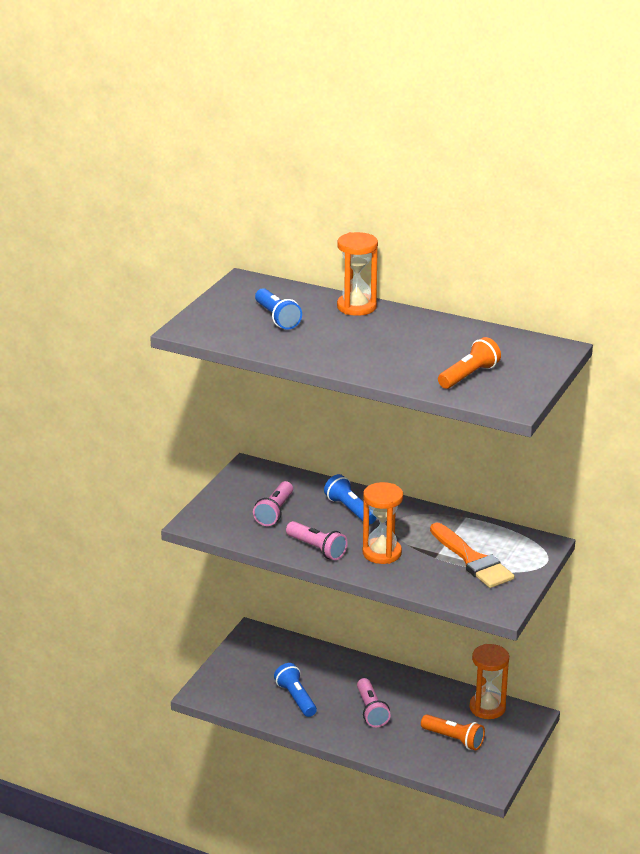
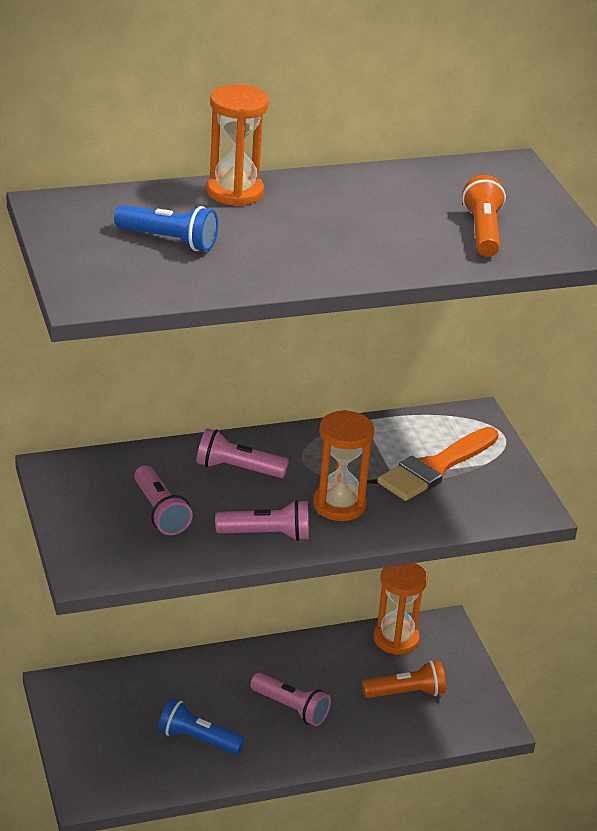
camera: 45 degrees left, 5 degrees up
(350, 510) = (237, 469): blue flashlight -> pink flashlight
(472, 560) = (435, 467): orange brush -> orange brush turned 120 degrees clockwise

